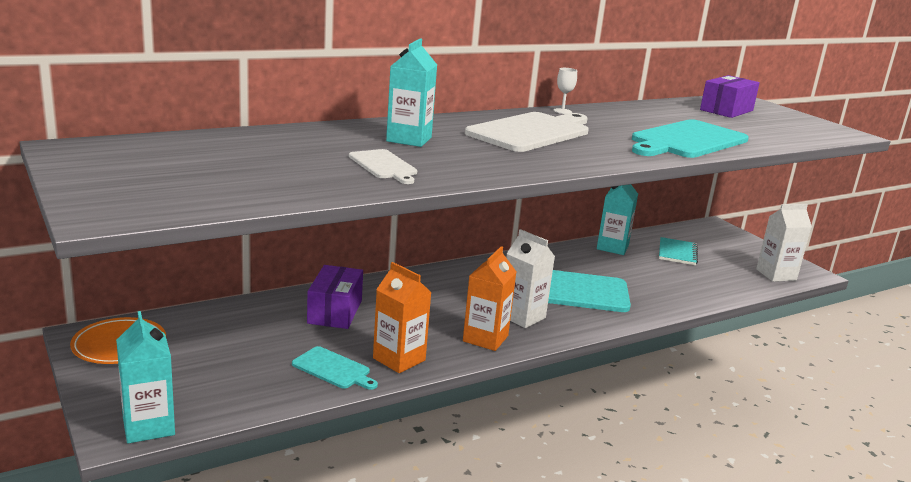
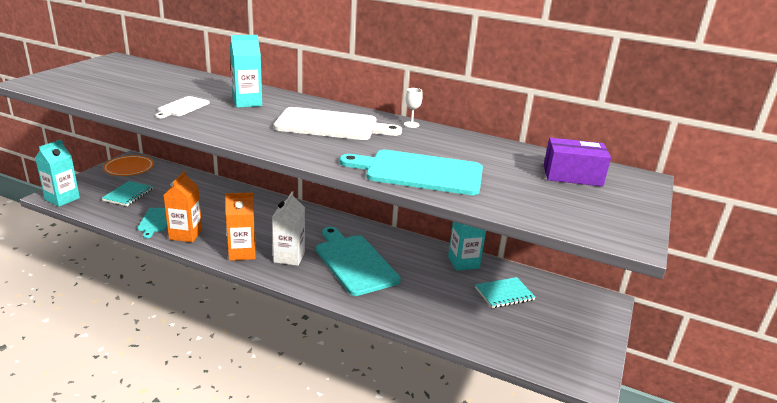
camera: 55 degrees right, 5 degrees up
(218, 368) = (128, 195): none -> turquoise notebook
(335, 311) = (222, 201): purple box -> none
(776, 275) = (546, 358): white carton -> none

